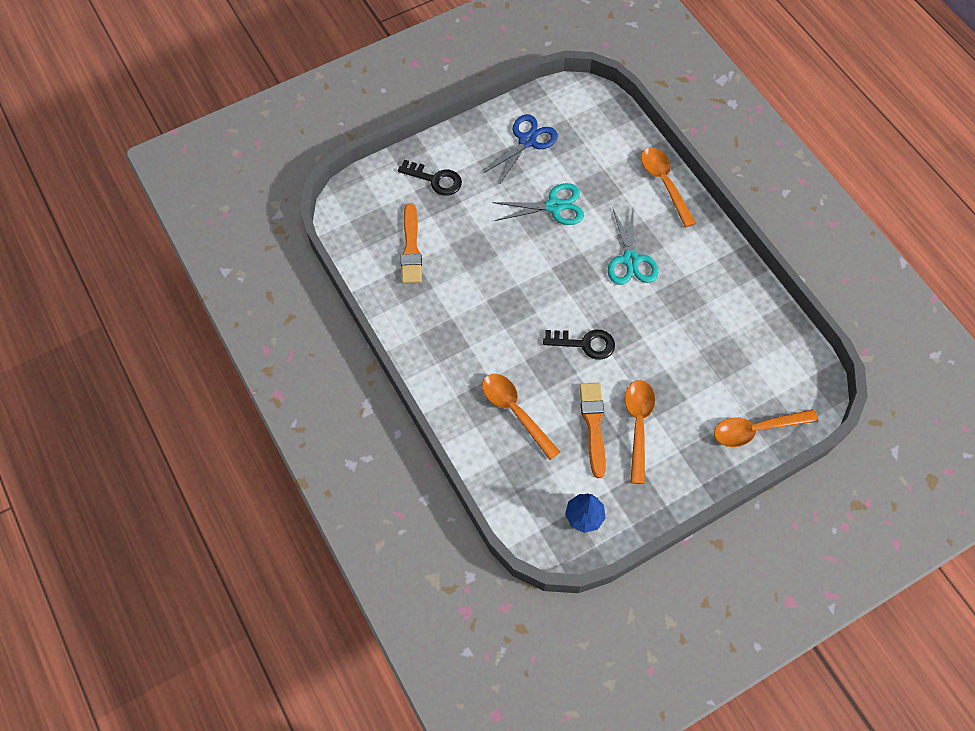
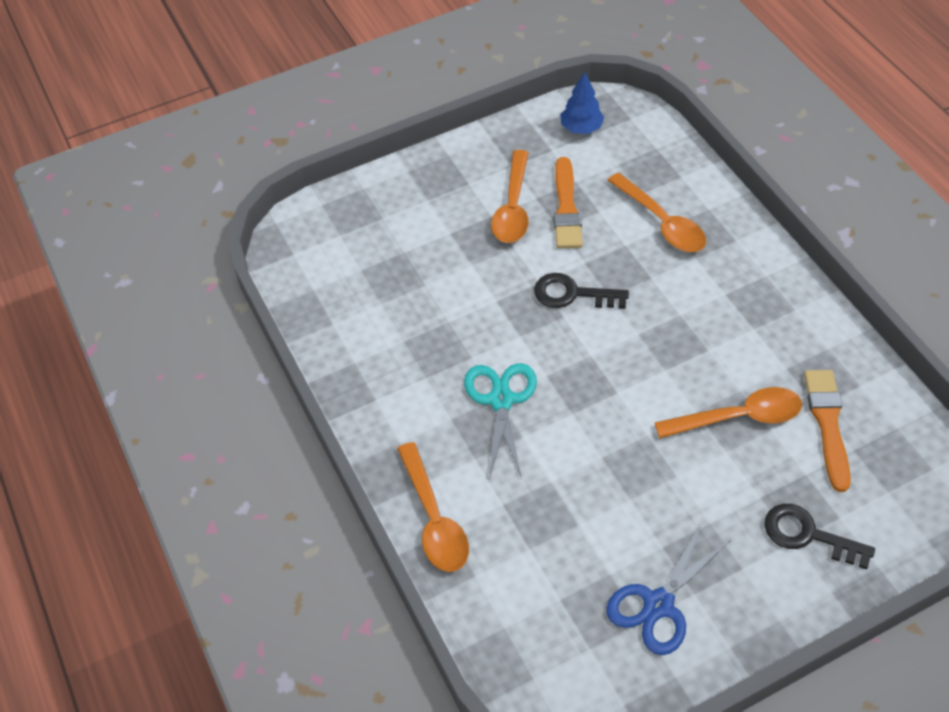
camera: 175 degrees left, 10 degrees down
(554, 206) = (612, 484): turquoise scissors -> none
(756, 429) = (372, 202): orange spoon -> orange spoon (737, 417)

